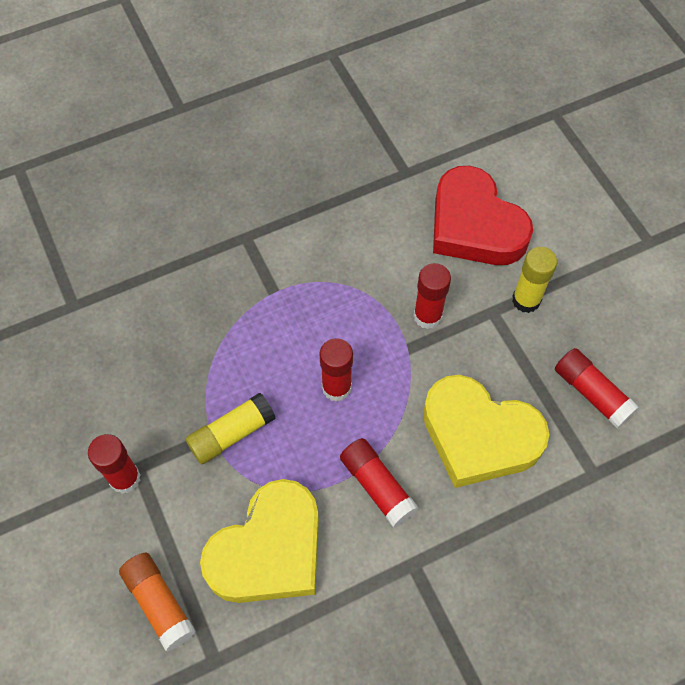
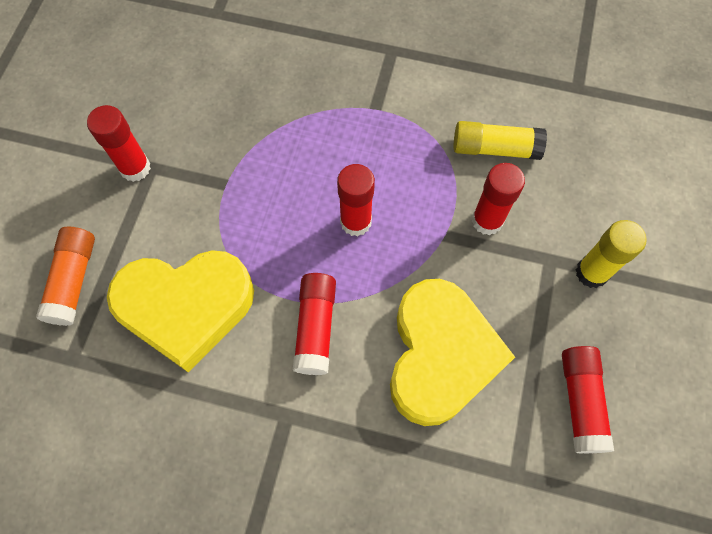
camera: 40 degrees right, 5 degrees up
(231, 434) = (241, 195): yellow glue stick -> yellow glue stick (495, 148)
(475, 225) = (601, 174): red heart -> none
(479, 435) = (440, 355): yellow heart -> yellow heart turned 150 degrees counterclockwise

